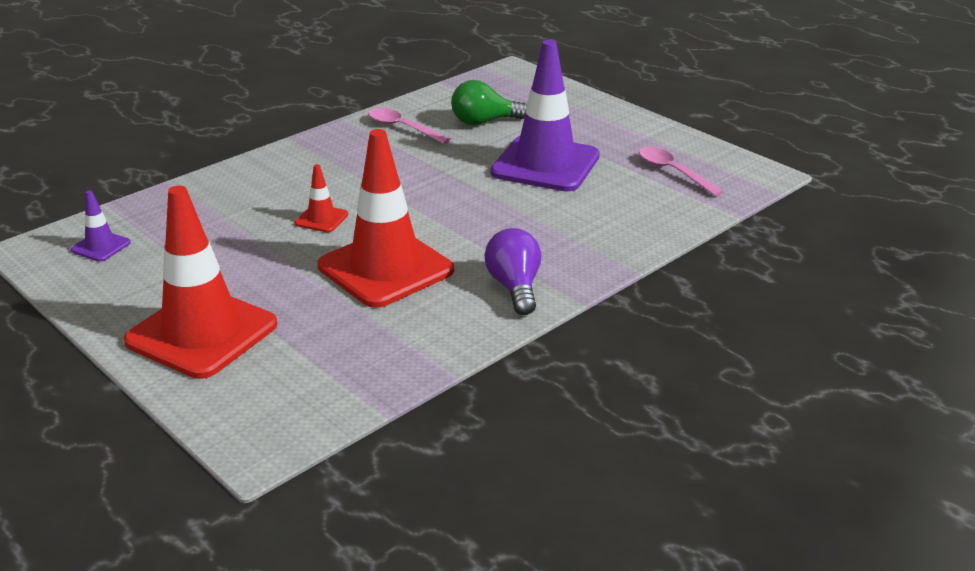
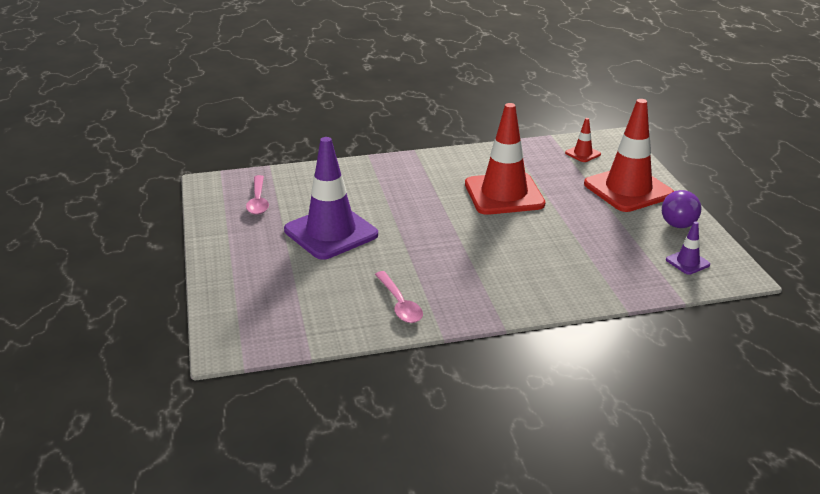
camera: 150 degrees left, 0 degrees up
(321, 219) = (523, 238): red traffic cone -> red traffic cone (583, 153)
(483, 122) = (327, 288): green light bulb -> none
(515, 287) = (441, 165): purple light bulb -> purple light bulb (679, 221)

